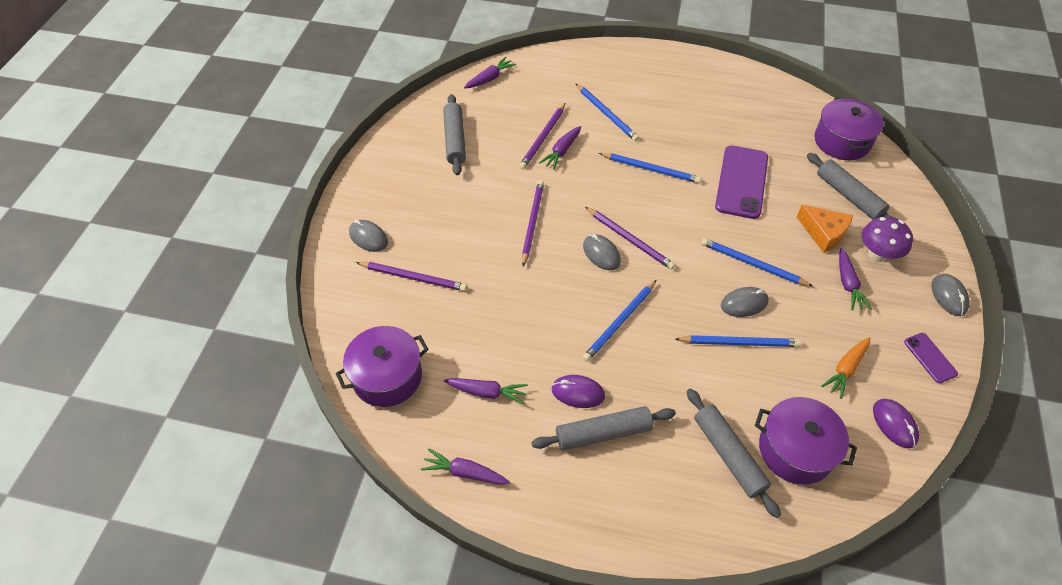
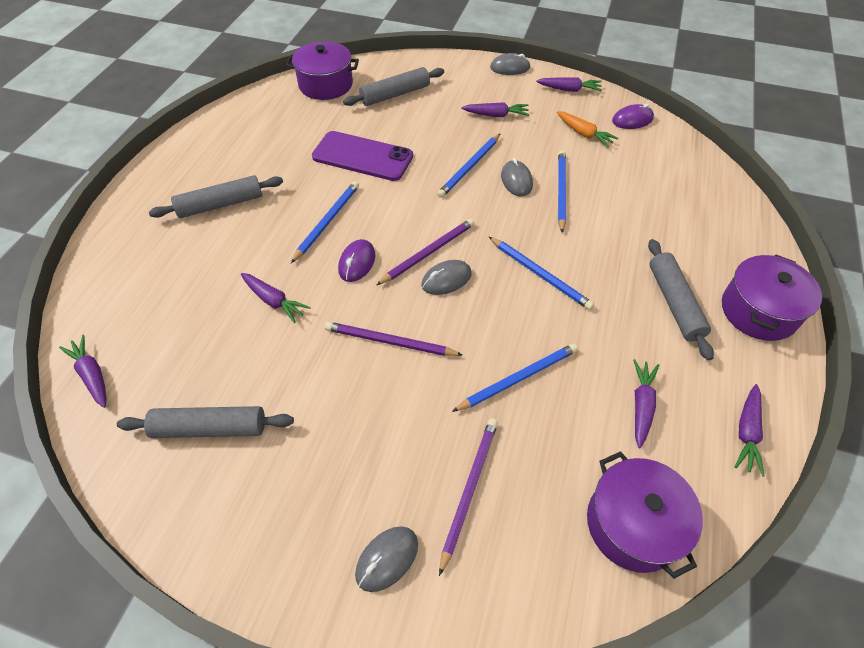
camera: 85 degrees left, 0 degrees up
(543, 138) = (242, 319): purple pencil -> none
(578, 393) = (630, 319): purple mouse -> purple mouse (357, 262)
(606, 114) = (222, 250): blue pencil -> blue pencil (518, 378)
(728, 455) = (679, 217): grey rolling pin -> grey rolling pin (220, 204)
(795, 450) = (666, 176): purple pot -> purple pot (758, 311)
(824, 233) = (437, 117): orange cheese -> none
(877, 254) = (464, 93): purple mushroom -> none
(930, 358) = (569, 90): purple phone -> purple carrot

